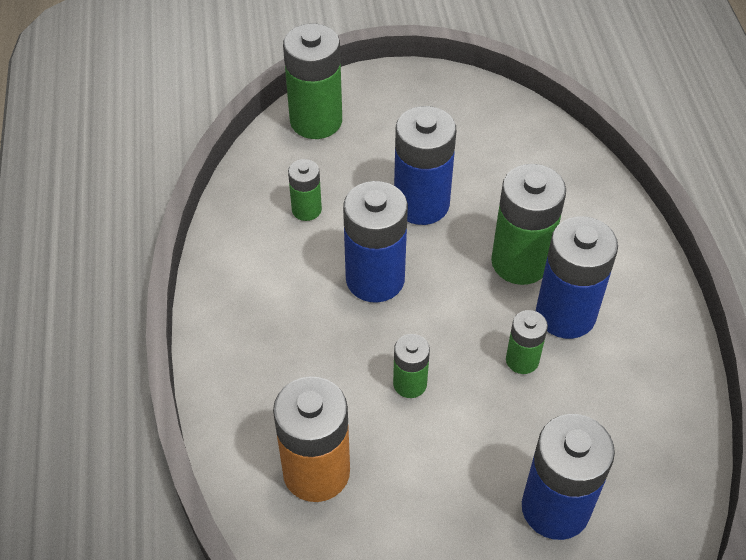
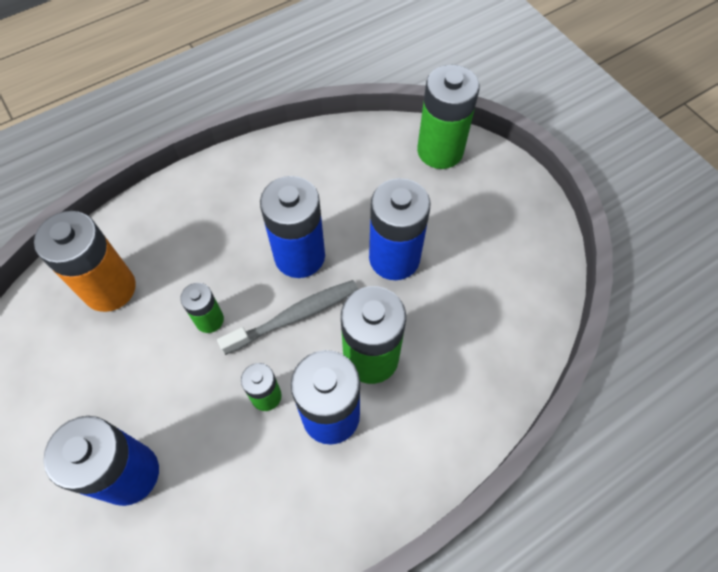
camera: 65 degrees right, 10 degrees up
(306, 209) = (345, 183): green battery -> none
(444, 307) = (295, 316): none -> grey toothbrush

